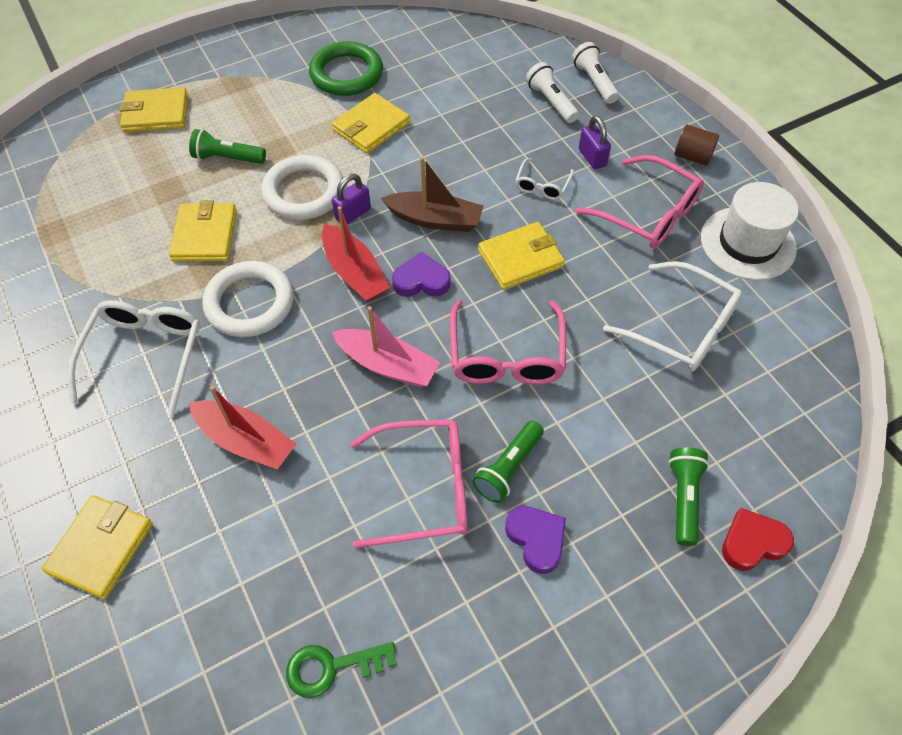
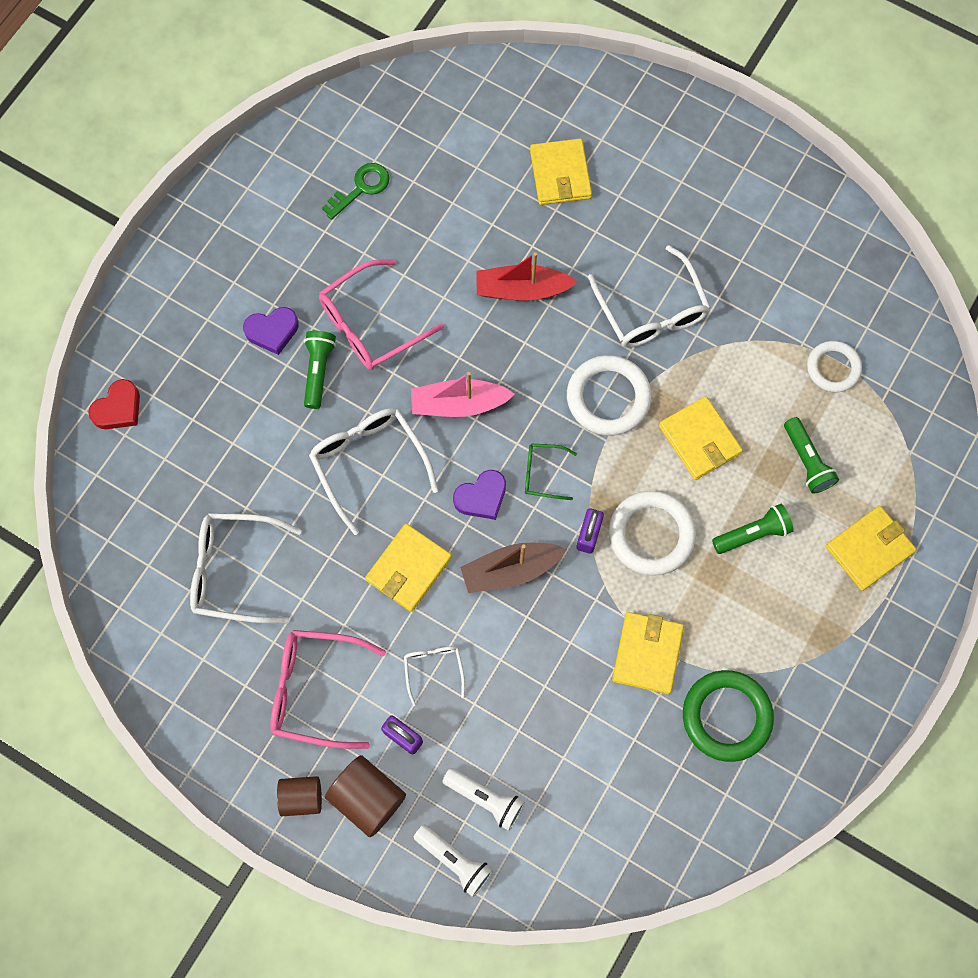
camera: 150 degrees right, 15 degrees up
(48, 233) = (833, 368): none -> white ring
(354, 273) = (543, 473): red boat -> green glasses
(506, 355) = (369, 464): pink glasses -> white glasses
(536, 539) = (272, 331): purple heart -> purple heart turned 45 degrees counterclockwise
(640, 136) = (368, 798): none -> brown cylinder
(683, 498) = (179, 416): green flashlight -> green flashlight (807, 461)
(747, 243) = (208, 704): white hat -> none

